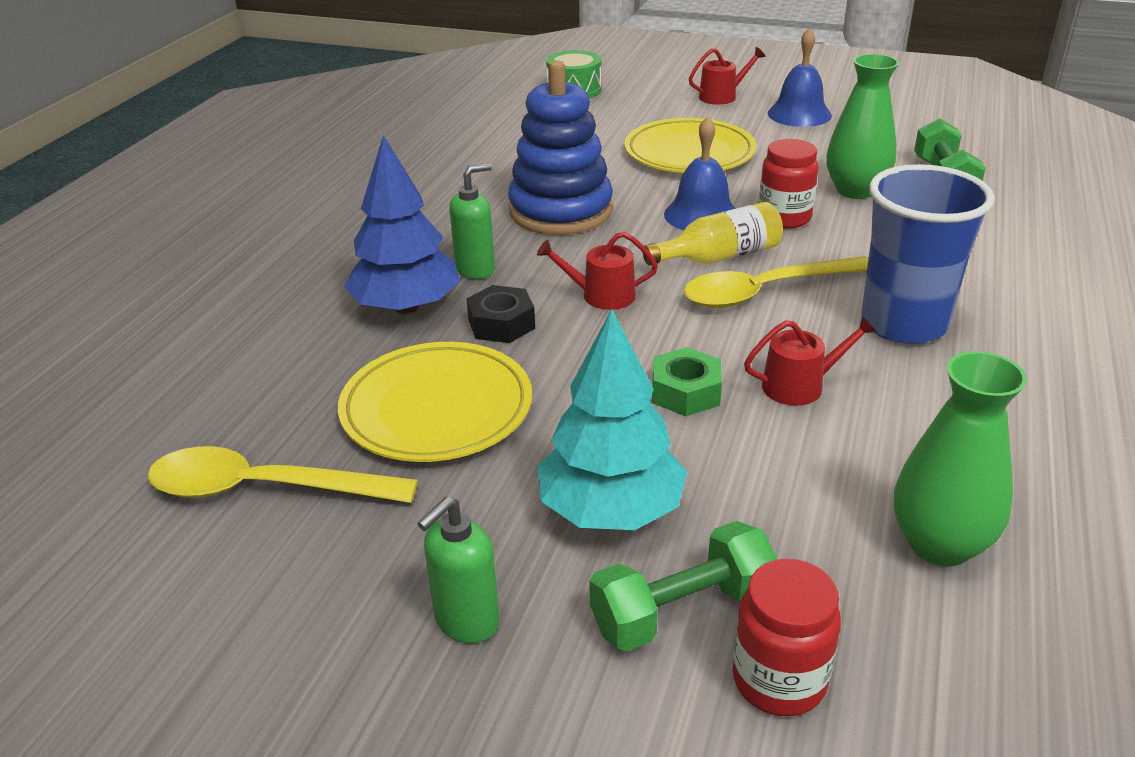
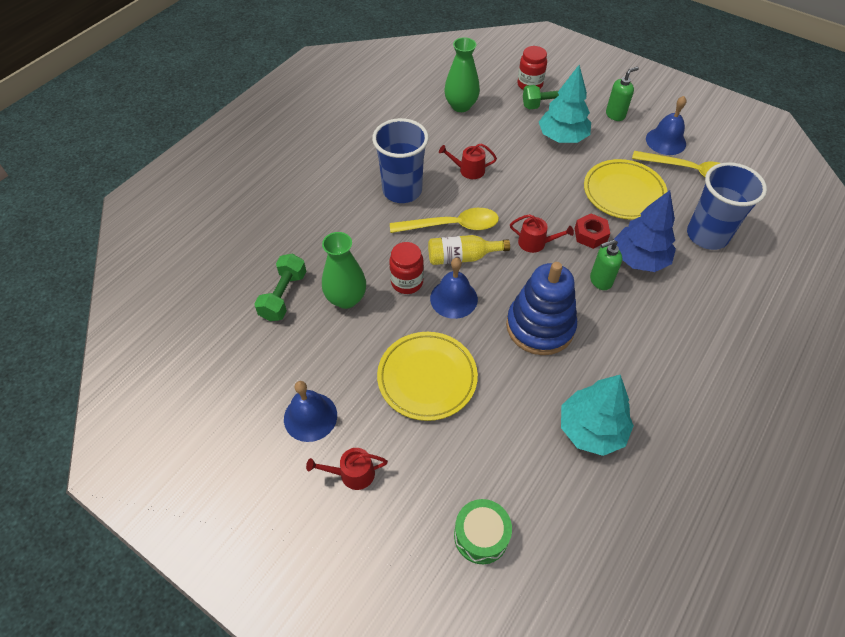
camera: 165 degrees left, 20 degrees up
(264, 364) = (707, 235): none -> blue cup
(314, 563) = (665, 141): none -> blue bell
(473, 152) = (591, 429): none -> turquoise tree
(501, 324) = (590, 235): black nut -> red nut
(685, 392) = (517, 177): green nut -> none

